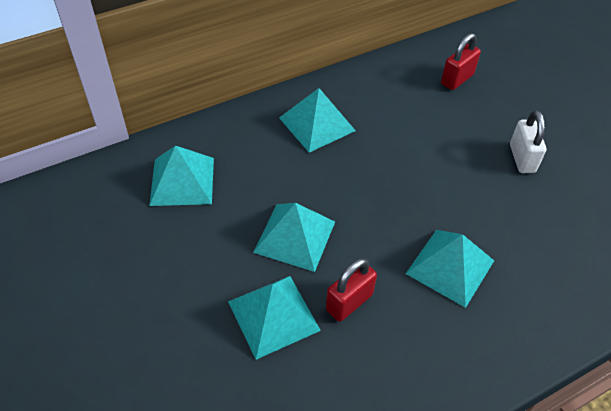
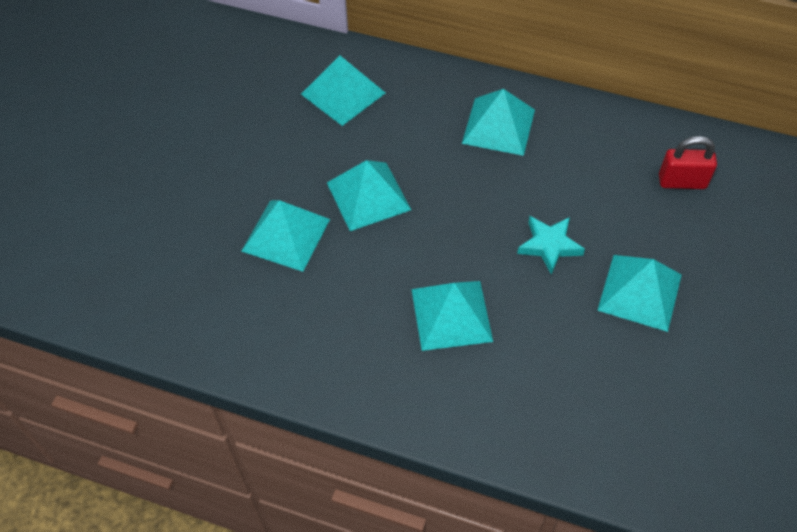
camera: 50 degrees right, 5 degrees up
(349, 302) = (345, 271): red padlock -> none
(443, 173) = (549, 245): none -> turquoise star
(522, 158) = (640, 292): white padlock -> turquoise pyramid

